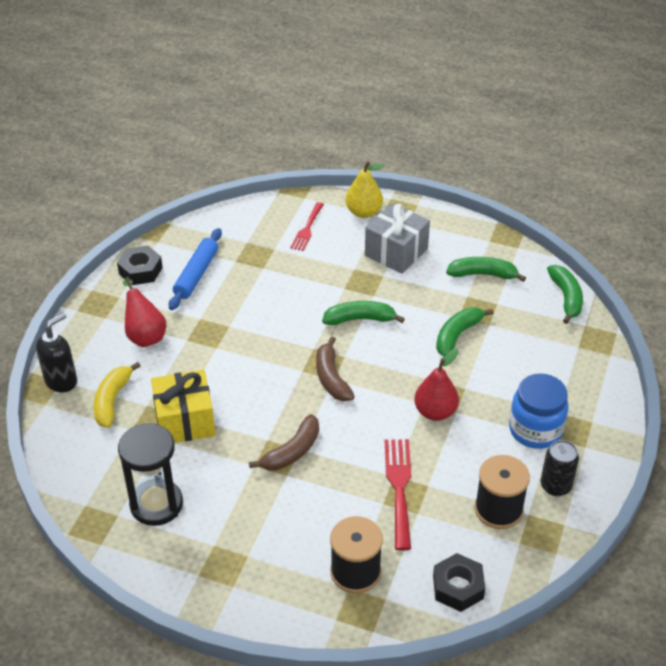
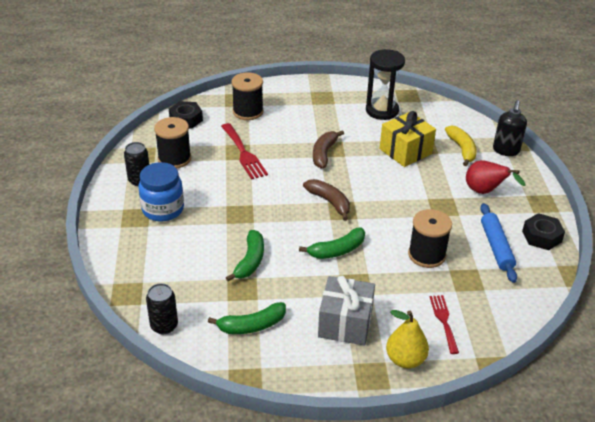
camera: 155 degrees right, 5 degrees down
(272, 287) = (426, 255): none -> black spool
(435, 412) = (241, 201): red pear -> none
(566, 298) = (164, 326): green banana -> black can

